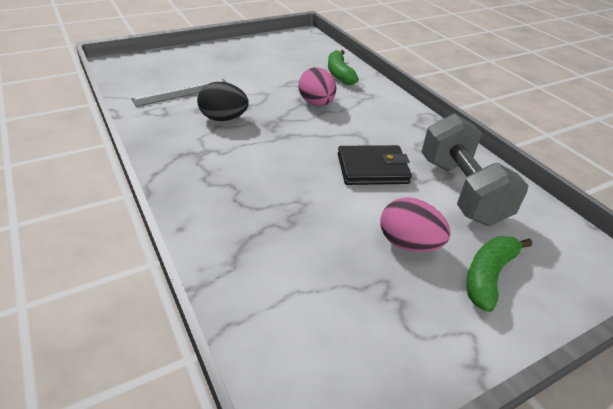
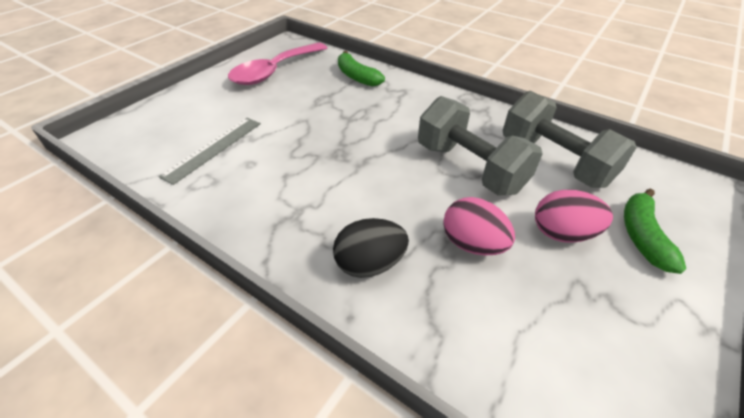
camera: 25 degrees left, 5 degrees up
(223, 118) = (285, 164): black egg -> black egg (370, 264)
(274, 52) = (274, 71): none -> pink spoon
(316, 103) = (362, 115): pink egg -> pink egg (472, 244)
(372, 169) = (469, 168): black wallet -> grey dumbbell

